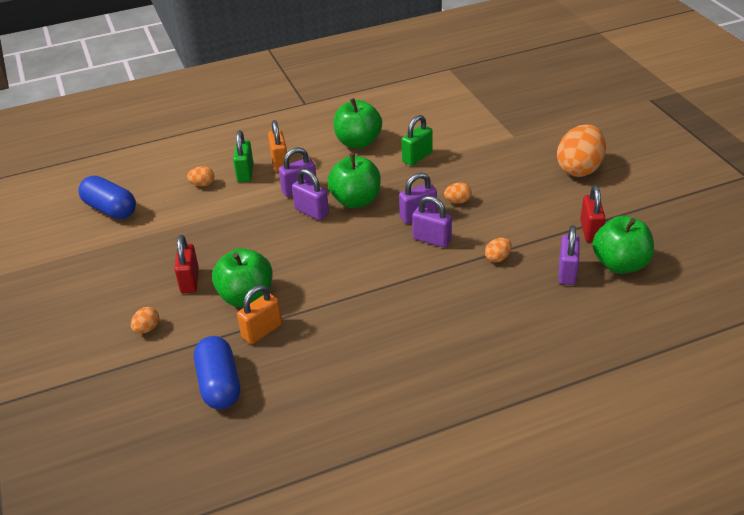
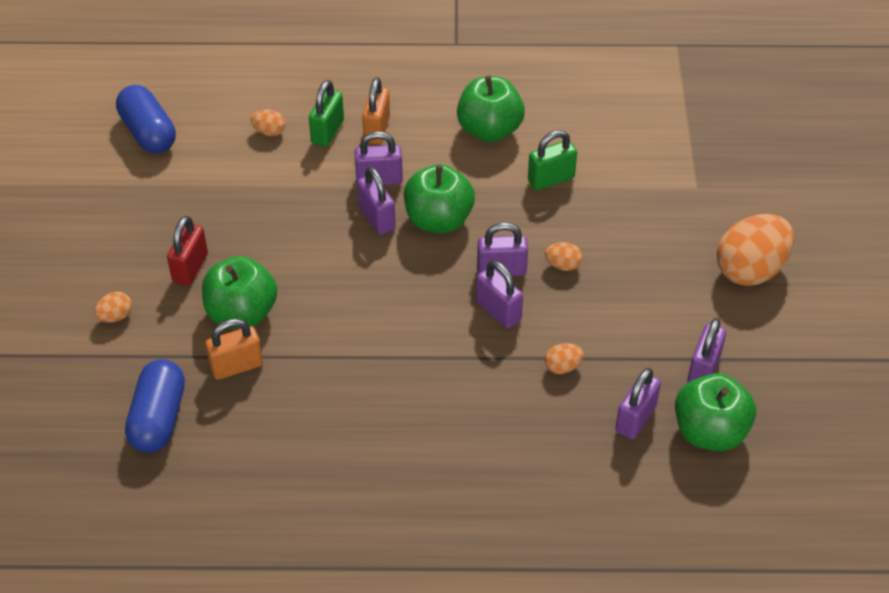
camera: 20 degrees right, 10 degrees up
(590, 231) = (703, 370): red padlock -> purple padlock

